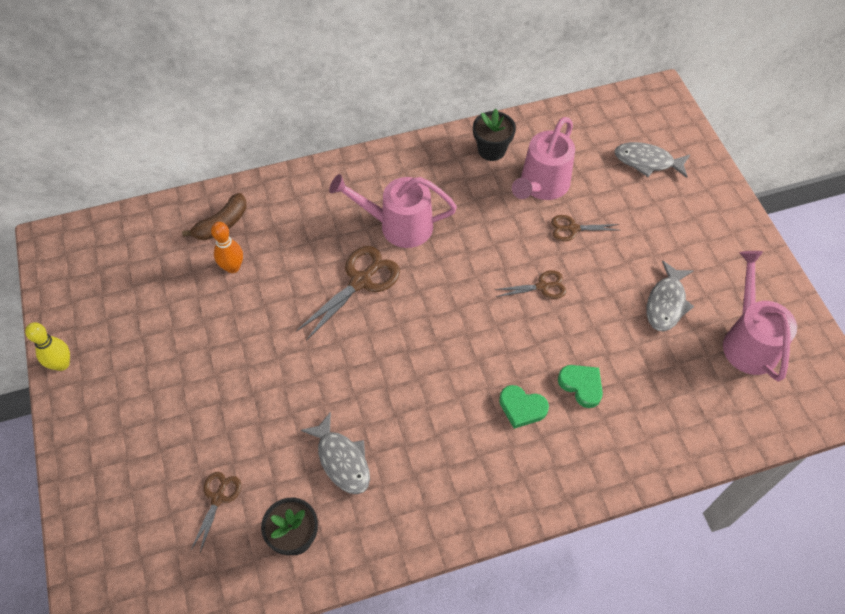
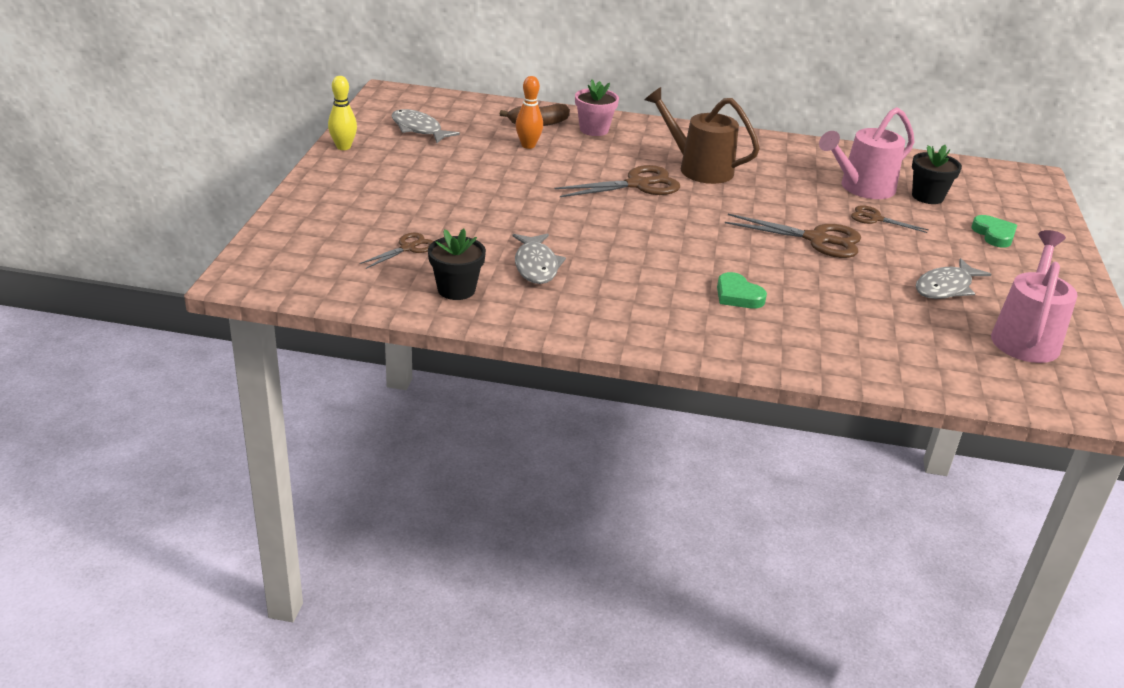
camera: 25 degrees right, 25 degrees down
(277, 208) = (594, 130): none -> pink flower pot
(397, 225) = (698, 168): pink watering can -> brown watering can
(491, 150) = (825, 157): black flower pot -> black flower pot (927, 196)
(542, 287) = (816, 239): brown scissors -> brown scissors, size x1.72
(581, 385) = (812, 303): green heart -> green heart (994, 234)
(647, 162) = (988, 206): grey fish -> grey fish (418, 129)

